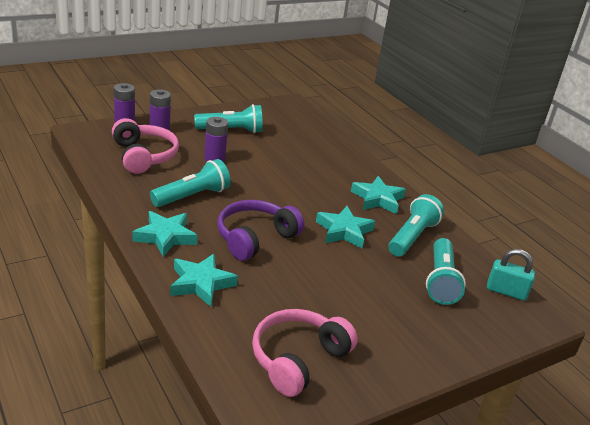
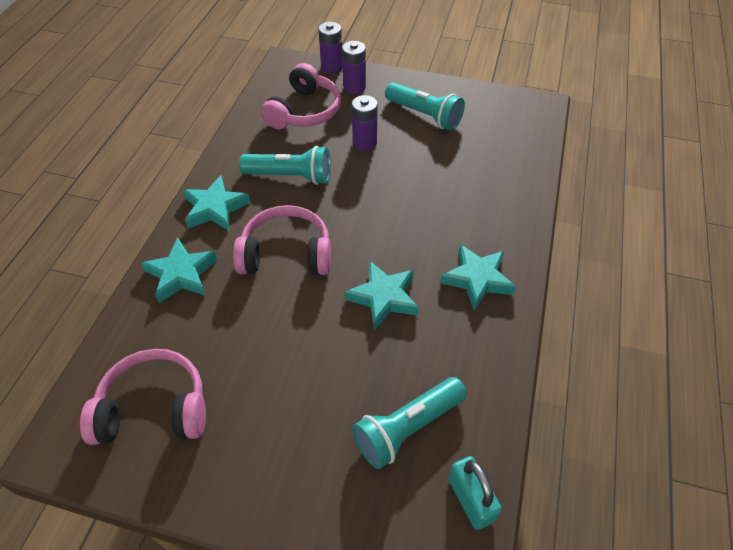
camera: 50 degrees right, 20 degrees up
(255, 238) = (286, 254): purple headphones -> pink headphones
(412, 237) = (452, 351): turquoise flashlight -> none

